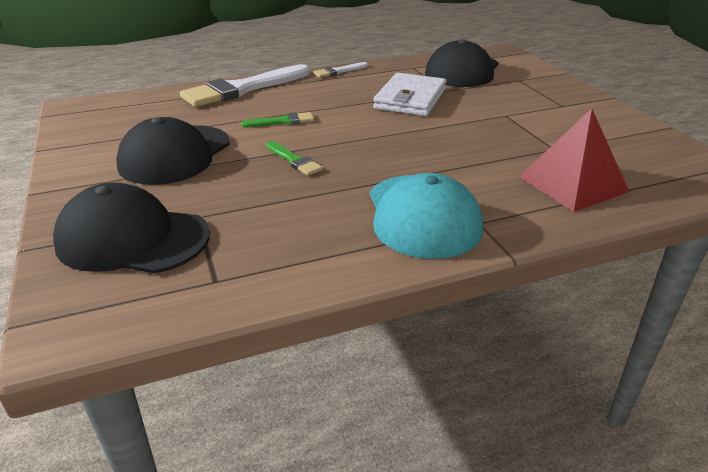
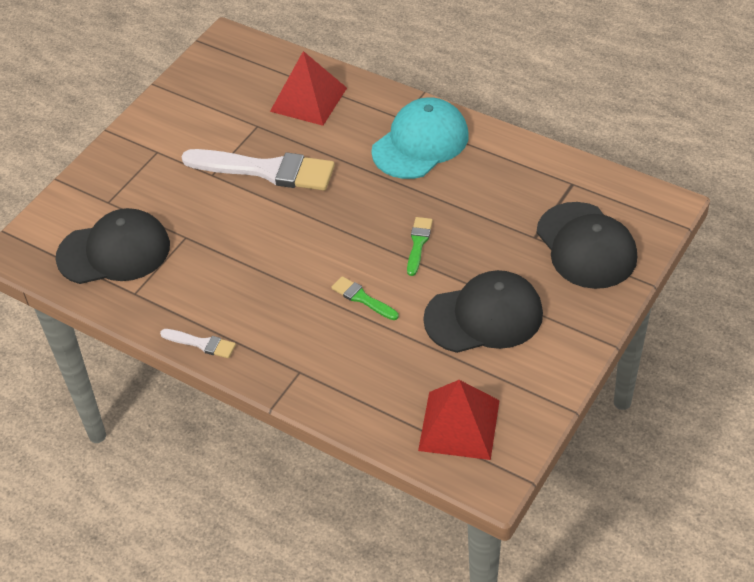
camera: 125 degrees left, 15 degrees up
(124, 112) = (459, 425): none -> red pyramid
(243, 89) = (321, 383): white brush -> white brush (266, 170)
(410, 99) = (230, 248): white wallet -> none

